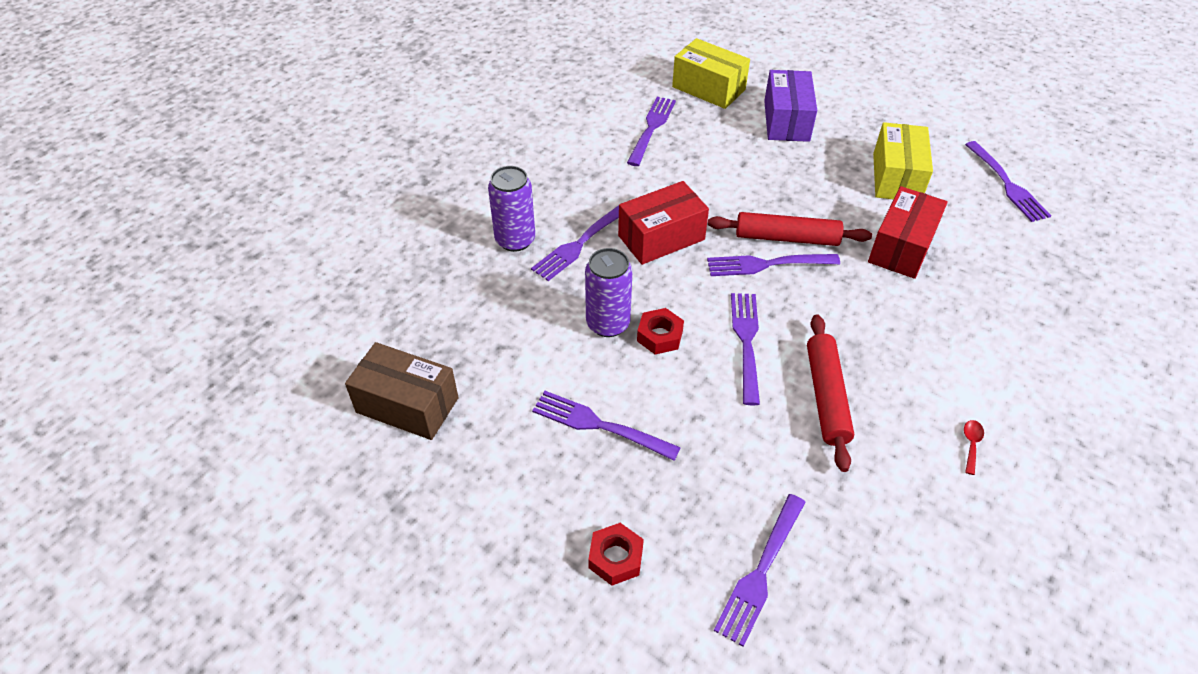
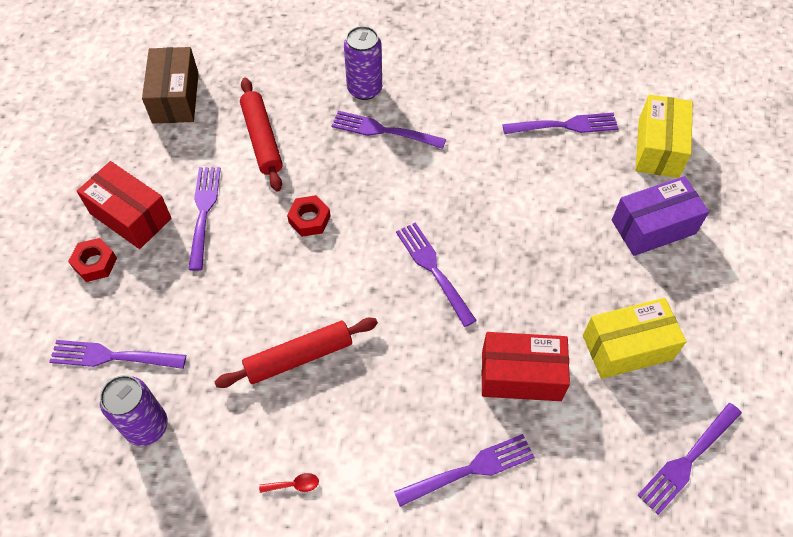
camera: 65 degrees right, 10 degrees up
(608, 323) = (306, 181): purple can -> purple can (146, 426)
(661, 237) = (423, 182): red box -> red box (130, 216)
(746, 343) = (331, 282): purple fork -> purple fork (469, 470)
(786, 238) = (477, 275): red rolling pin -> red rolling pin (262, 139)

